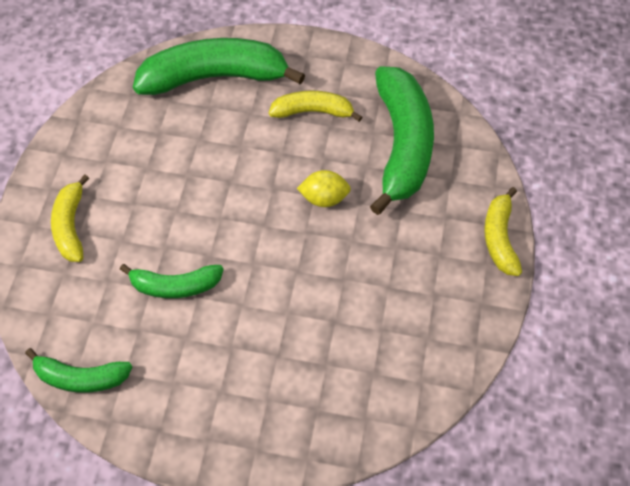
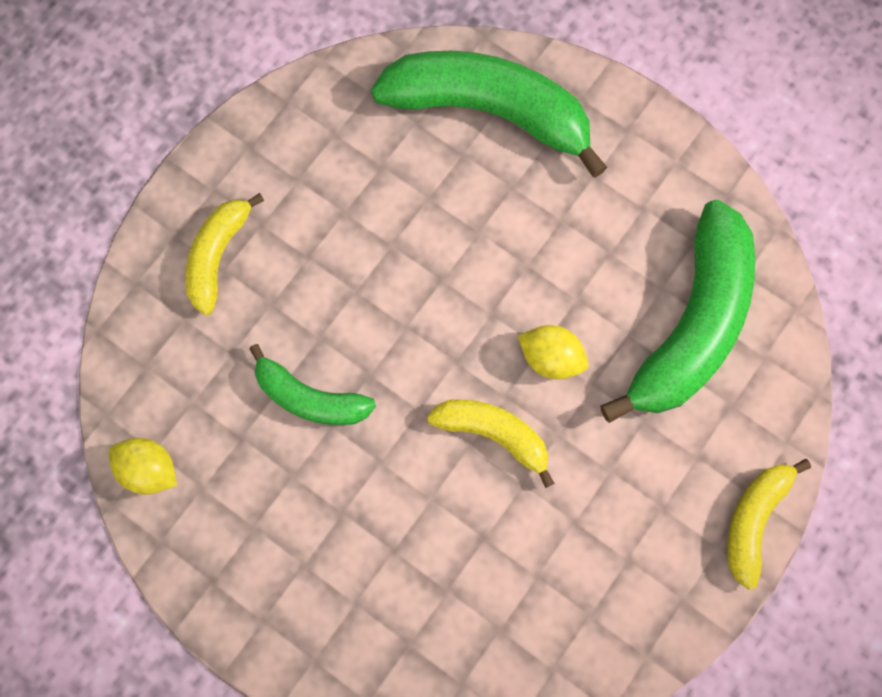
camera: 25 degrees right, 15 degrees up
(81, 377) = (149, 470): green banana -> yellow lemon
(313, 111) = (596, 221): yellow banana -> yellow banana (494, 434)

